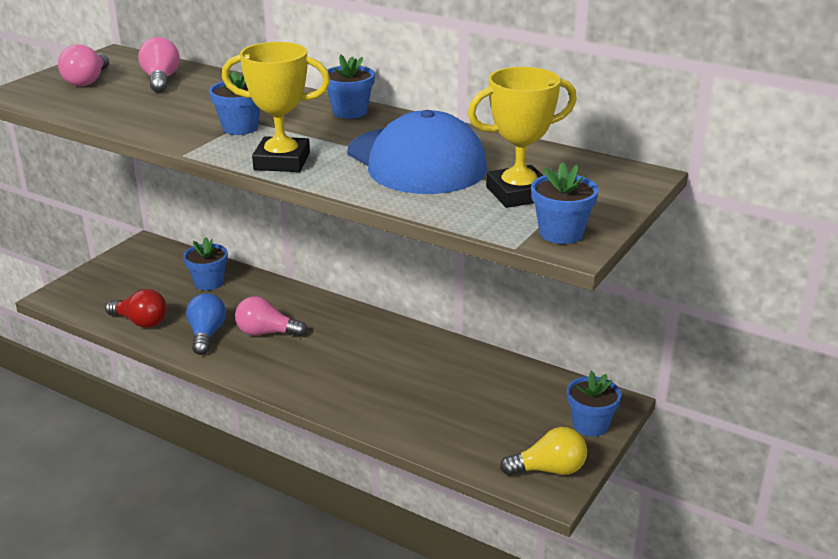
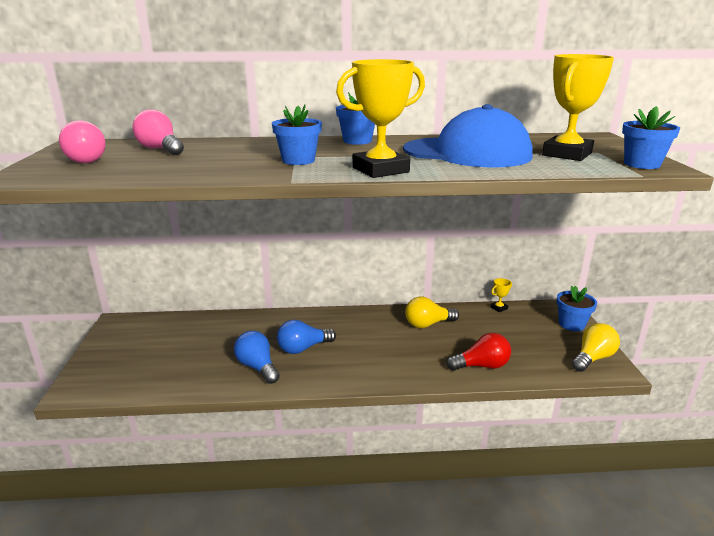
camera: 35 degrees left, 5 degrees down
(141, 322) = (187, 379): red light bulb -> red light bulb (481, 366)
(209, 283) = (211, 331): blue flower pot -> none
(266, 333) = (303, 348): pink light bulb -> blue light bulb
(422, 357) = (428, 324): none -> yellow light bulb
(532, 371) = (499, 308): none -> yellow trophy

